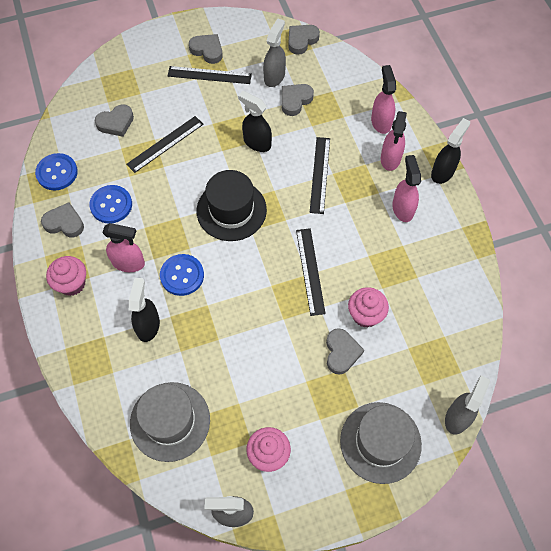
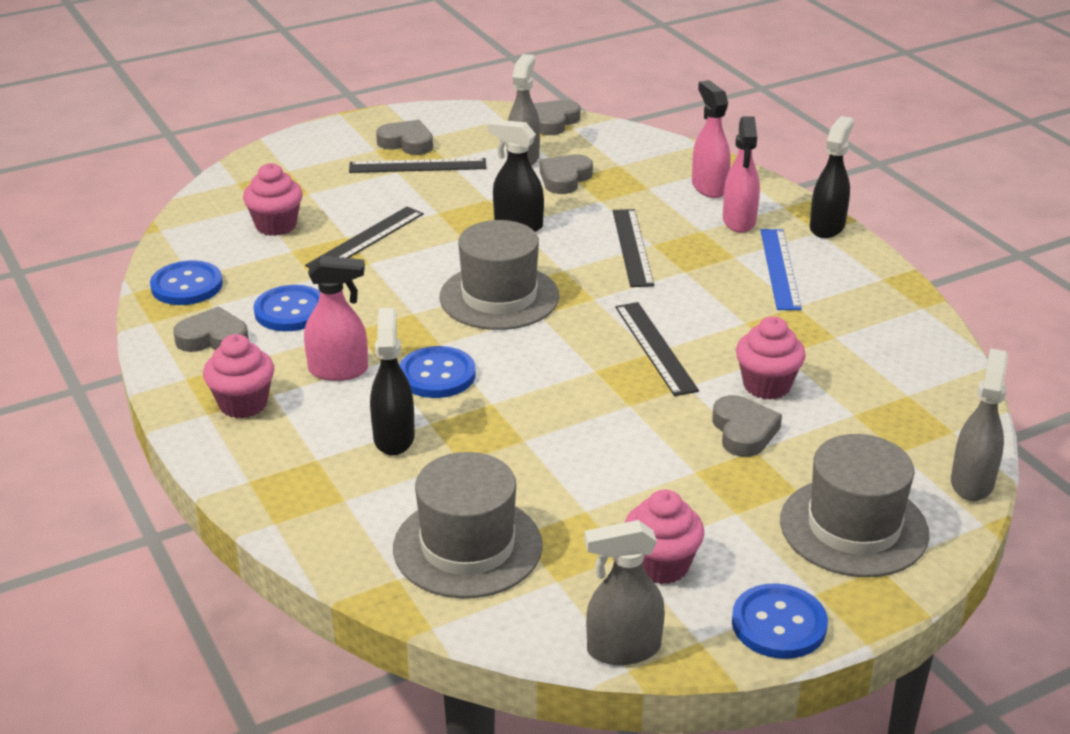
camera: 10 degrees left, 30 degrees down
(116, 123) = (276, 225): grey heart -> pink cupcake
(231, 210) = (499, 297): black hat -> grey hat
(319, 510) = (779, 624): none -> blue button
(402, 208) = (780, 268): pink spray bottle -> blue ruler

